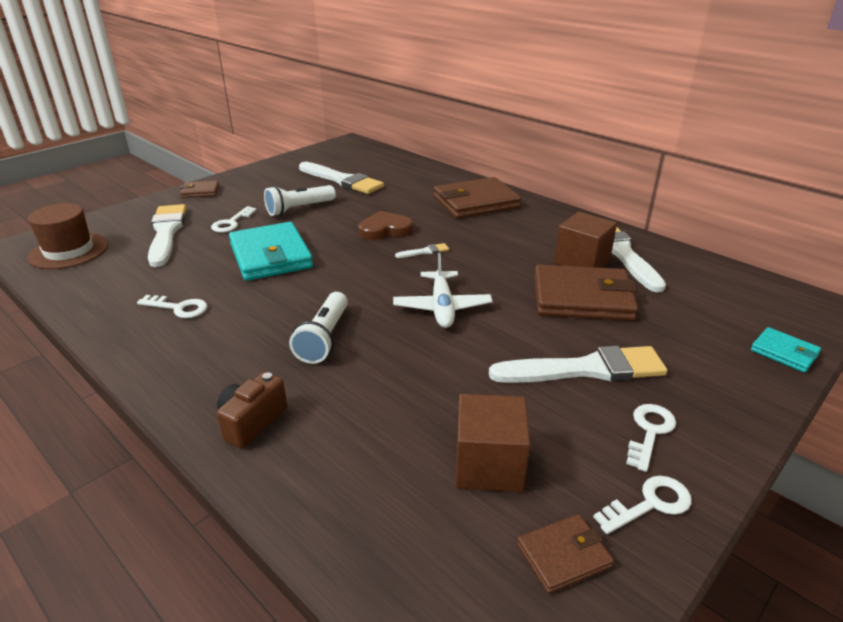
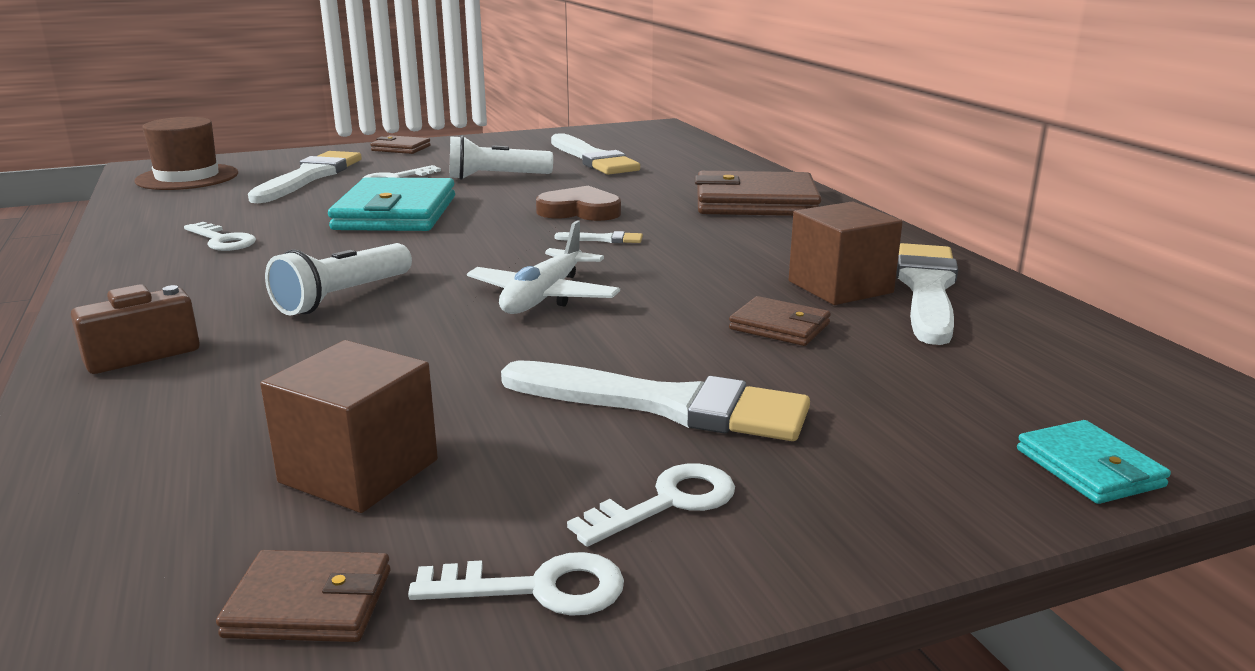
camera: 25 degrees right, 10 degrees down
(582, 298) = (779, 326): brown wallet -> brown wallet, size x0.50

